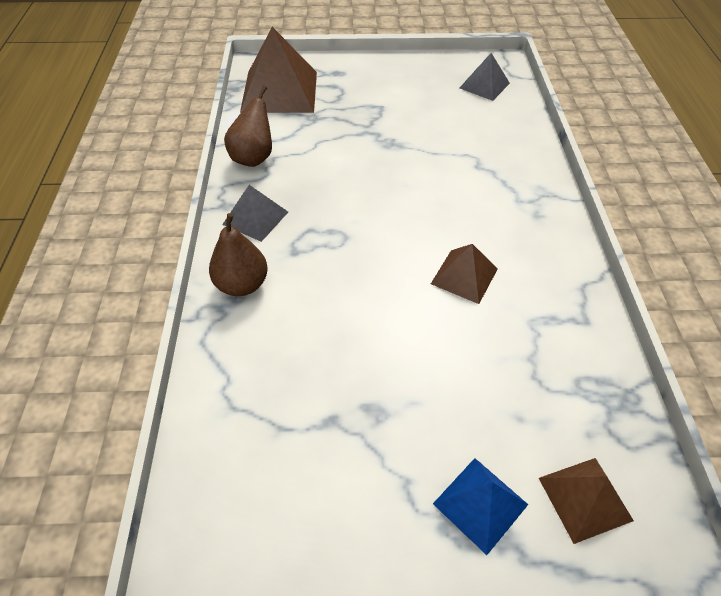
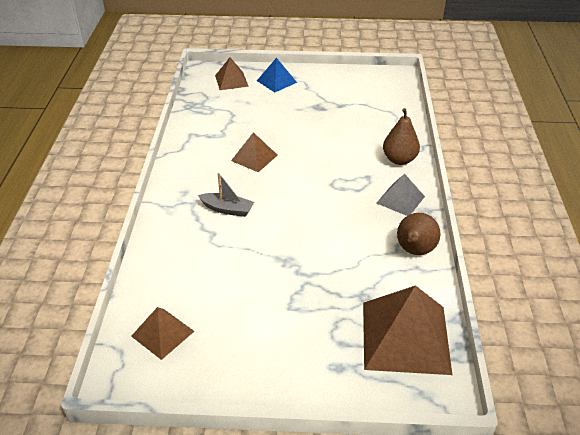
camera: 175 degrees left, 10 degrees down
(472, 194) = (227, 209): none -> grey boat
(484, 85) = (162, 333): grey pyramid -> brown pyramid

